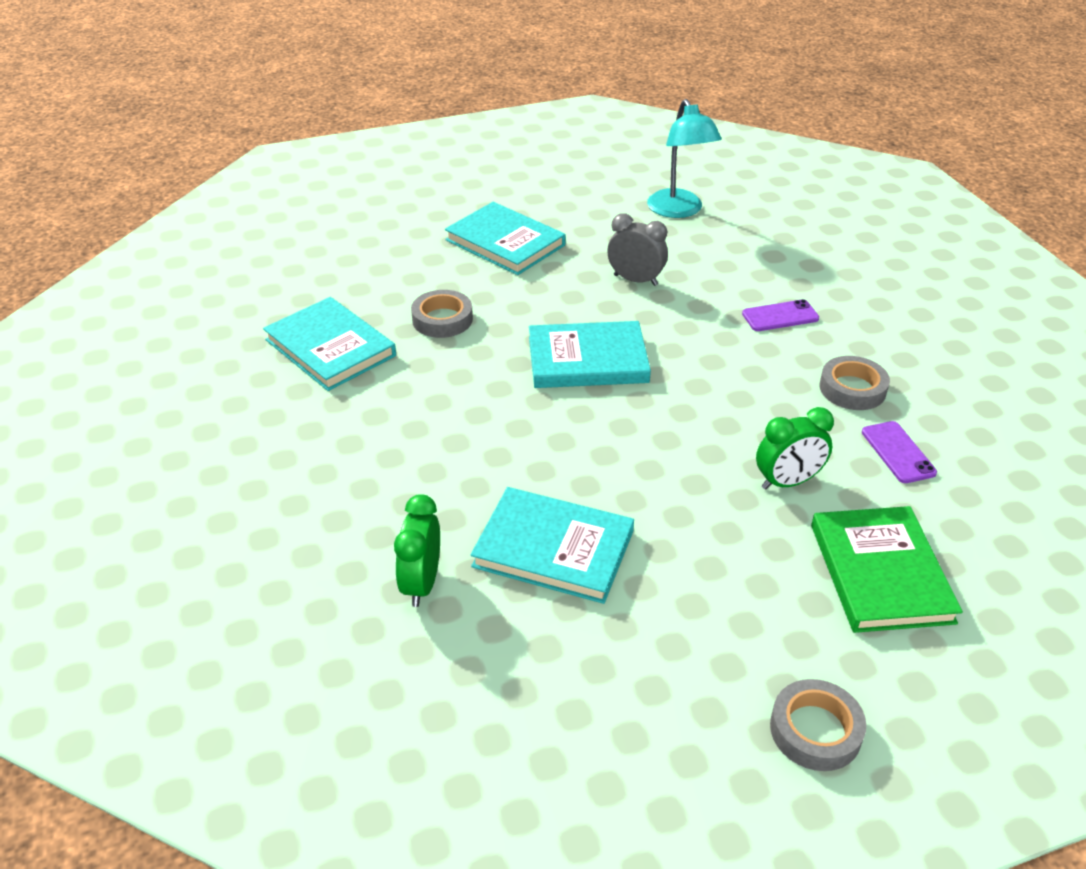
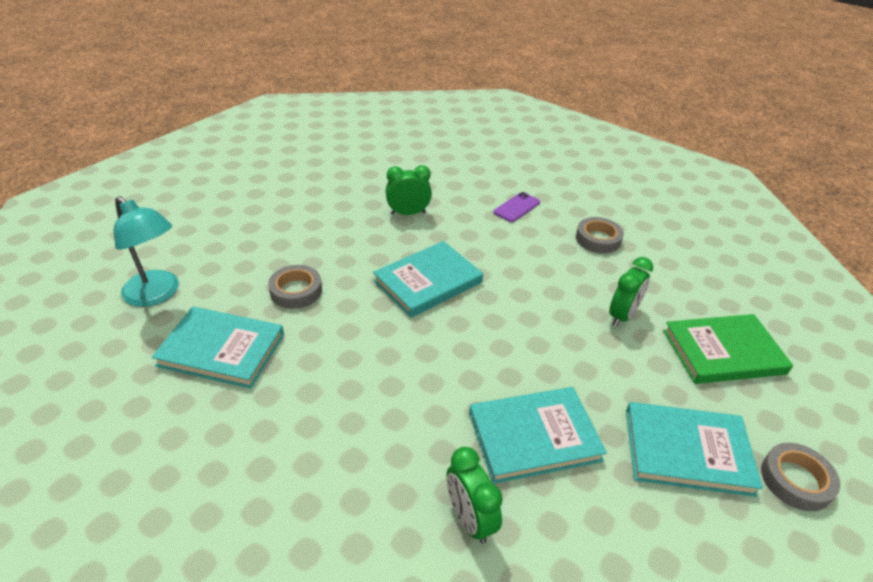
camera: 35 degrees left, 0 degrees up
(505, 242) = (293, 215): turquoise book -> turquoise book (687, 451)
(635, 280) = (408, 213): grey clock -> green clock
(679, 210) = (393, 157): turquoise lamp -> turquoise lamp (157, 294)
(880, 573) = (723, 352): green book -> green book turned 60 degrees counterclockwise
(898, 452) = (658, 270): purple phone -> none

